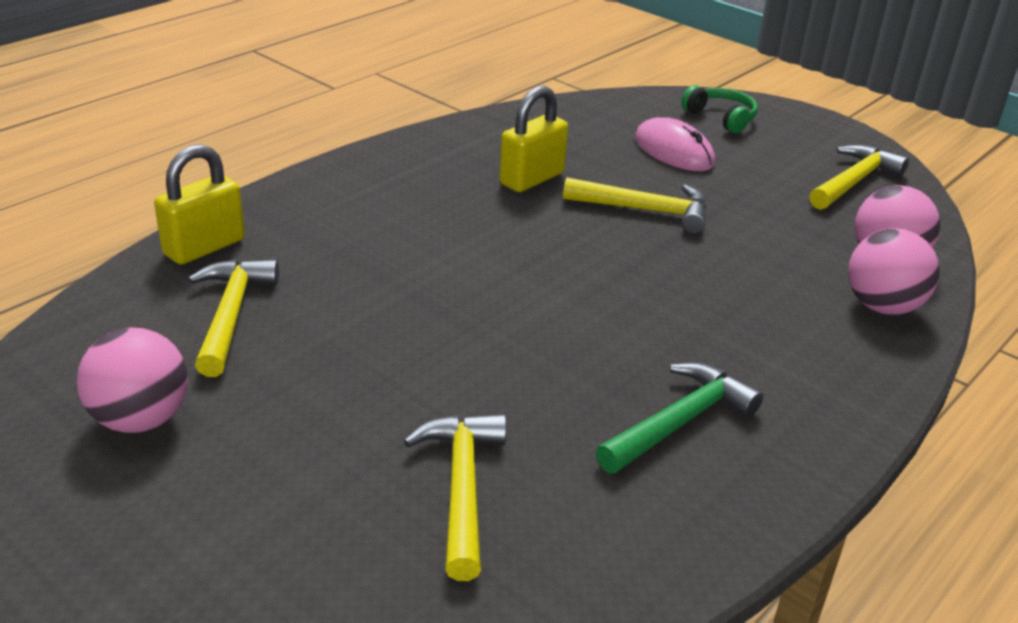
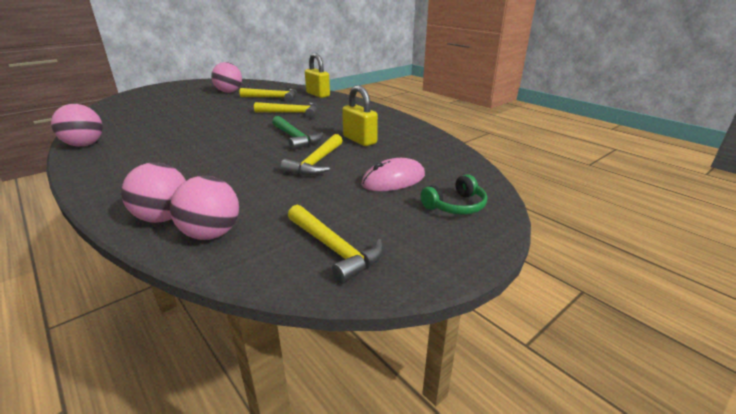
camera: 100 degrees right, 5 degrees down
(462, 488) = (155, 120): yellow hammer -> yellow hammer (292, 113)
(679, 422) = (142, 151): green hammer -> green hammer (295, 138)
(685, 542) = (85, 145): none -> pink ball

